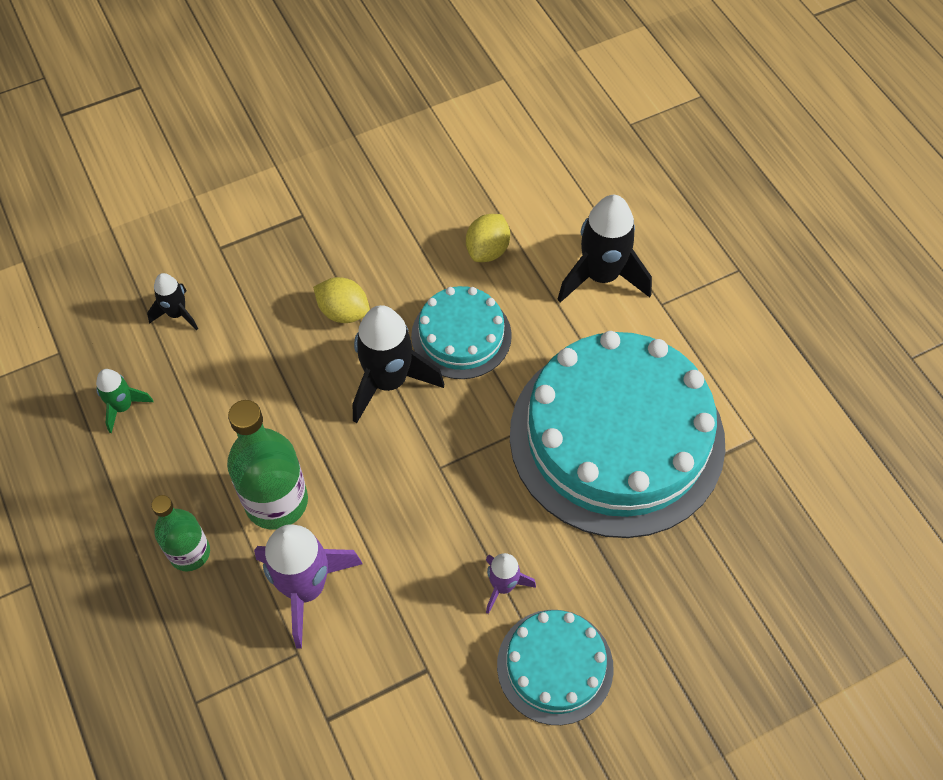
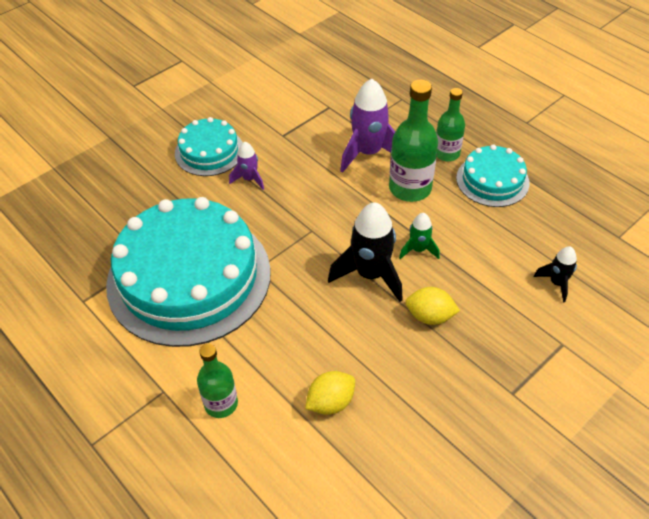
camera: 165 degrees right, 10 degrees down
(123, 407) = (546, 215): green rocket -> green rocket (418, 249)
(461, 335) = (328, 321): turquoise cake -> turquoise cake (492, 180)
(487, 250) = (330, 402): yellow lemon -> yellow lemon turned 45 degrees clockwise
(601, 276) = (221, 404): black rocket -> green bottle

